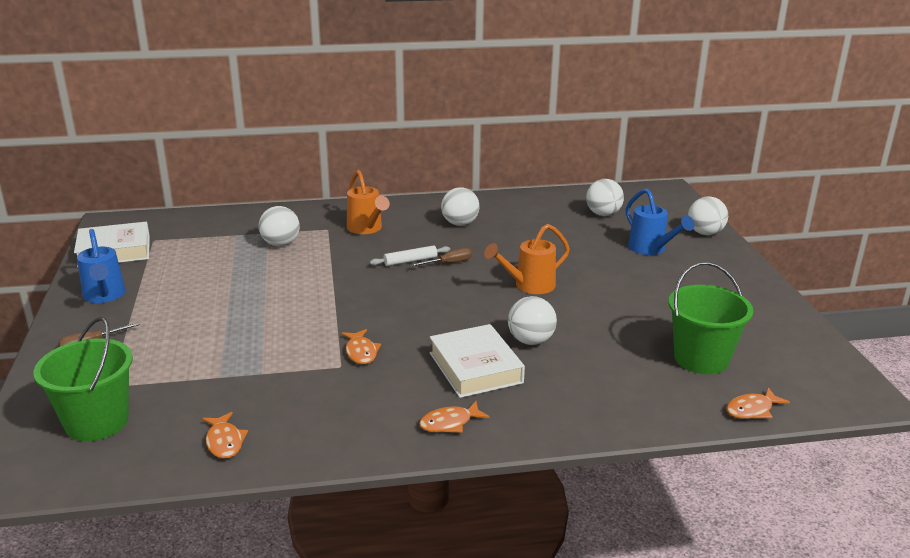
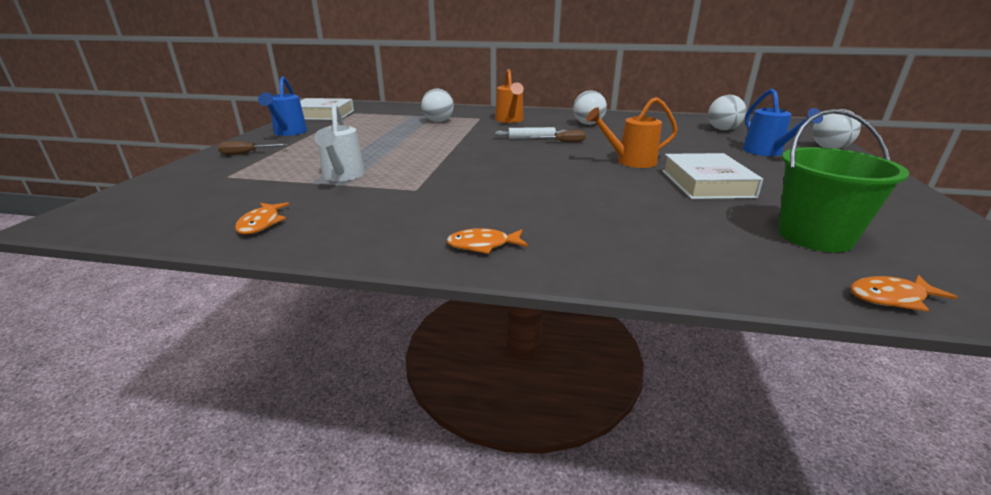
camera: 20 degrees right, 0 degrees up
(97, 422) = (185, 195): green bucket -> none
(246, 361) = (342, 176): none -> white watering can
(361, 352) = (442, 183): orange fish -> none
(475, 368) = (542, 207): white book -> white book (706, 184)
(531, 341) = (611, 196): white ball -> none

